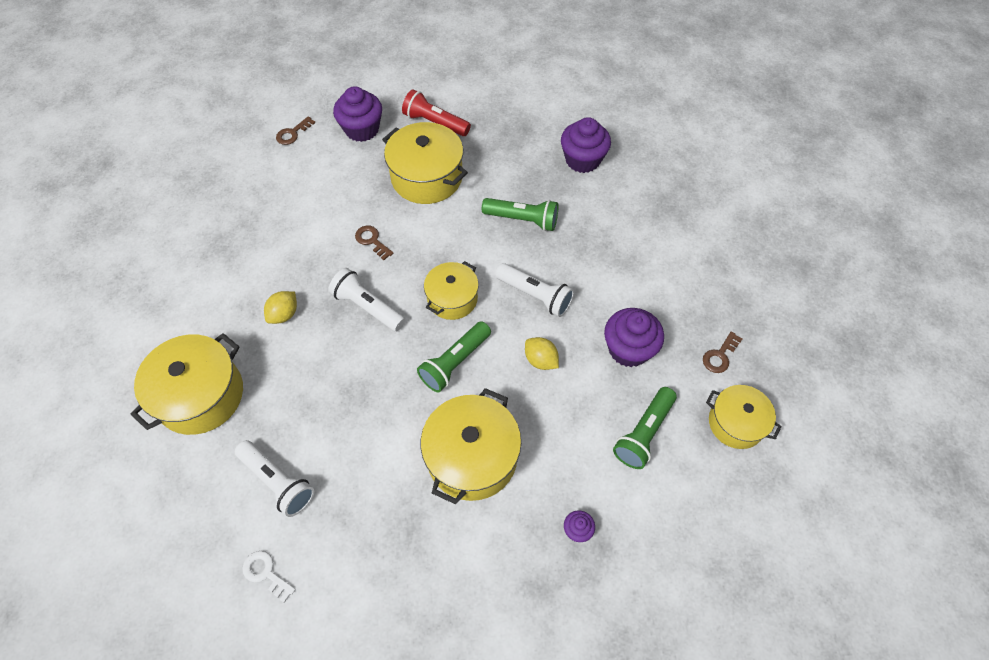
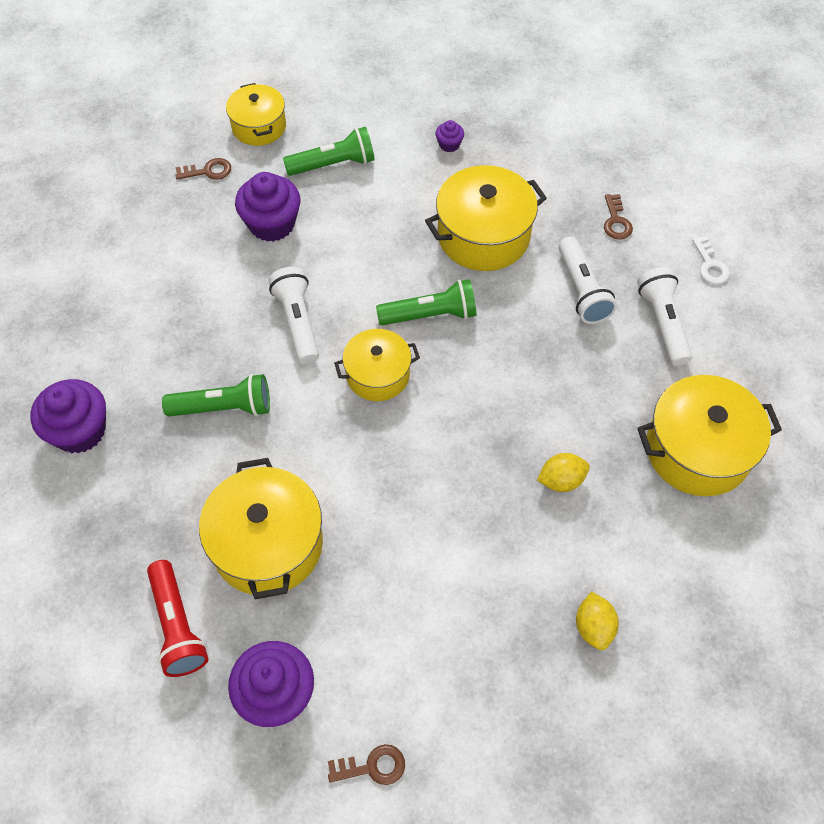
camera: 140 degrees left, 0 degrees up
(368, 307) = (468, 426): white flashlight -> white flashlight (582, 290)
(372, 241) = (402, 503): brown key -> brown key (616, 221)
(522, 220) = (223, 408): green flashlight -> green flashlight turned 120 degrees clockwise
(540, 360) = (354, 266): yellow lemon -> yellow lemon (593, 627)

